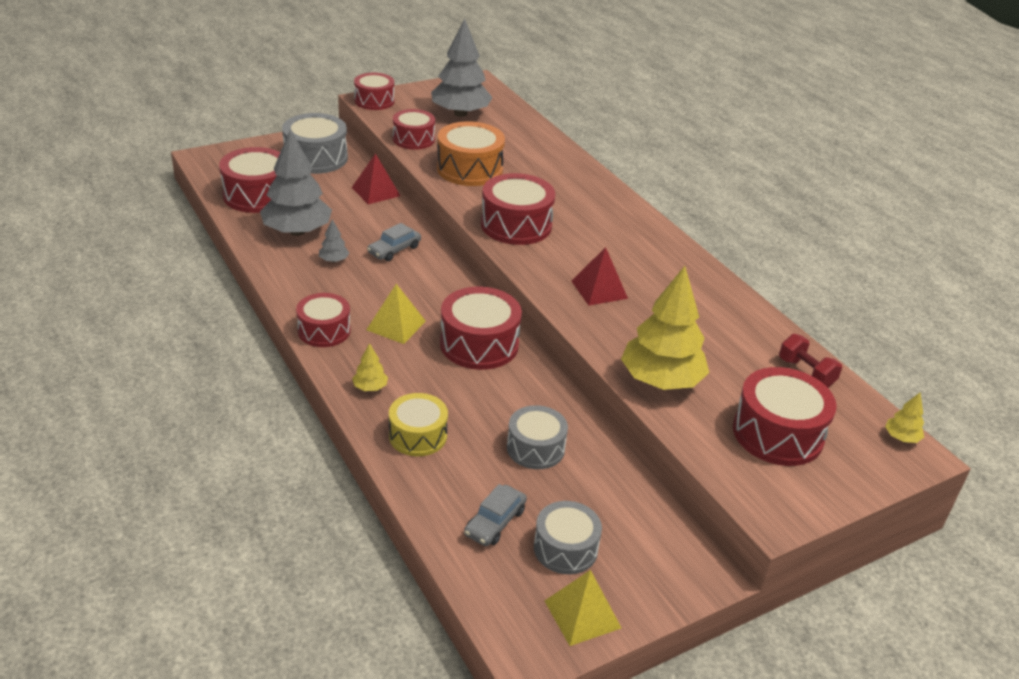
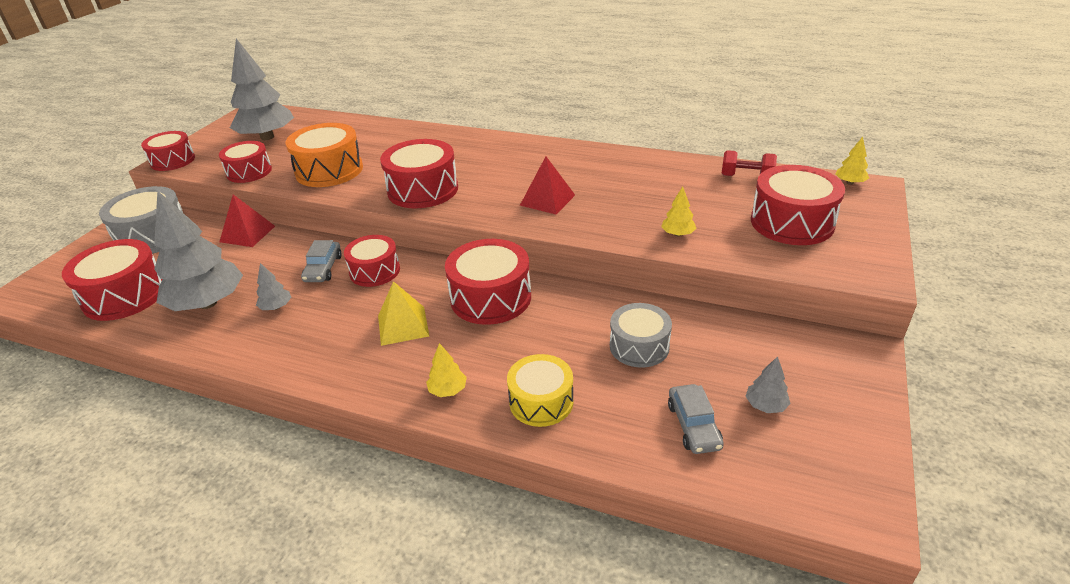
camera: 35 degrees left, 0 degrees up
(324, 331) = (342, 370): red drum -> red drum (375, 271)
(565, 548) = (765, 405): grey drum -> grey tree
(582, 614) = (847, 446): yellow pyramid -> none
(661, 380) = (677, 234): yellow tree -> yellow tree, size x0.42

